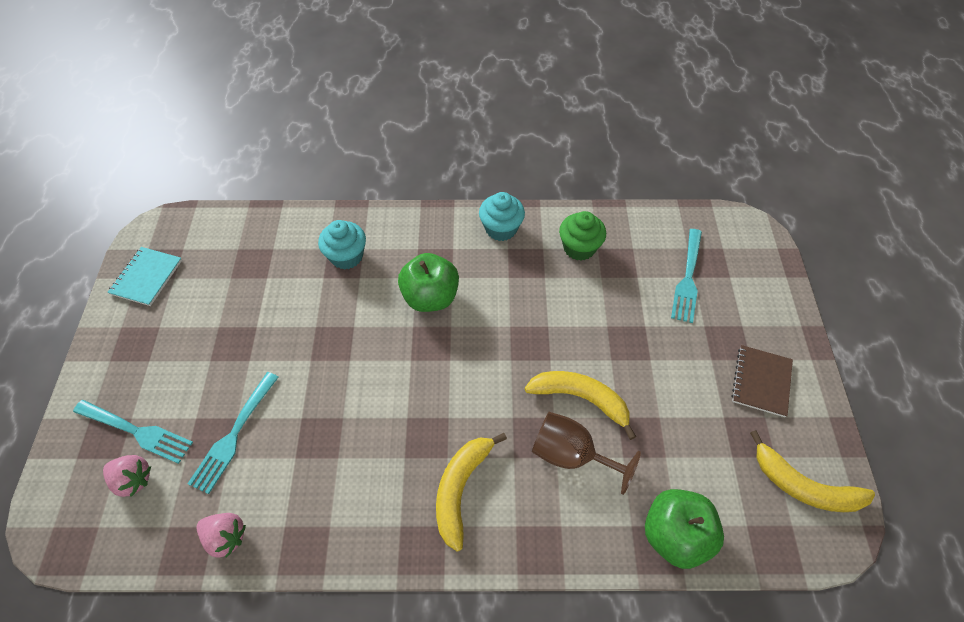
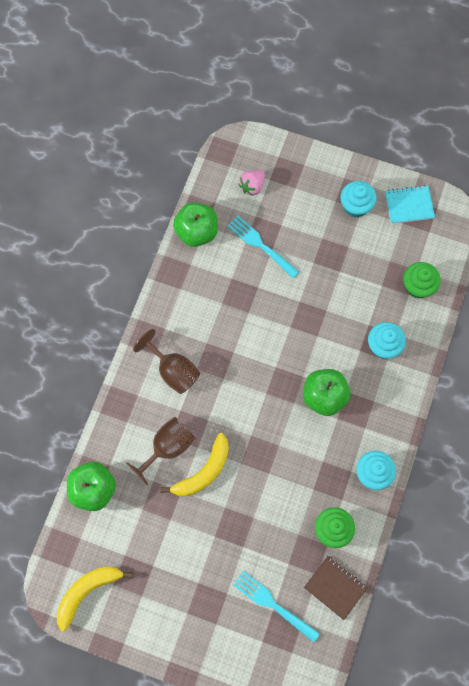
camera: 110 degrees right, 15 degrees up
(137, 431) = (284, 190): turquoise fork -> none
(146, 277) = (409, 205): turquoise notebook -> turquoise notebook turned 45 degrees counterclockwise
(154, 335) = (355, 206): none -> turquoise cupcake
(226, 537) = (197, 232): pink strawberry -> green apple
(260, 242) = (418, 286): none -> green cupcake
(461, 488) = (173, 370): yellow banana -> brown goblet
(761, 381) = (167, 609): brown notebook -> brown notebook (335, 587)

